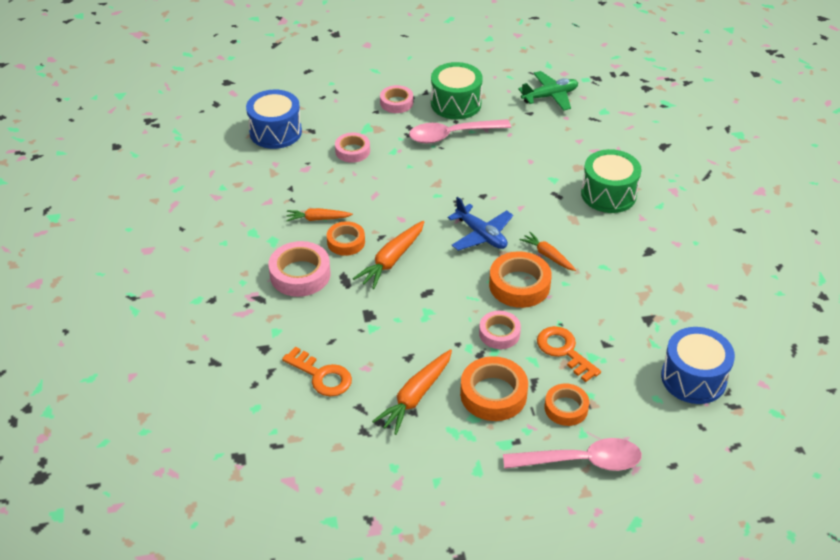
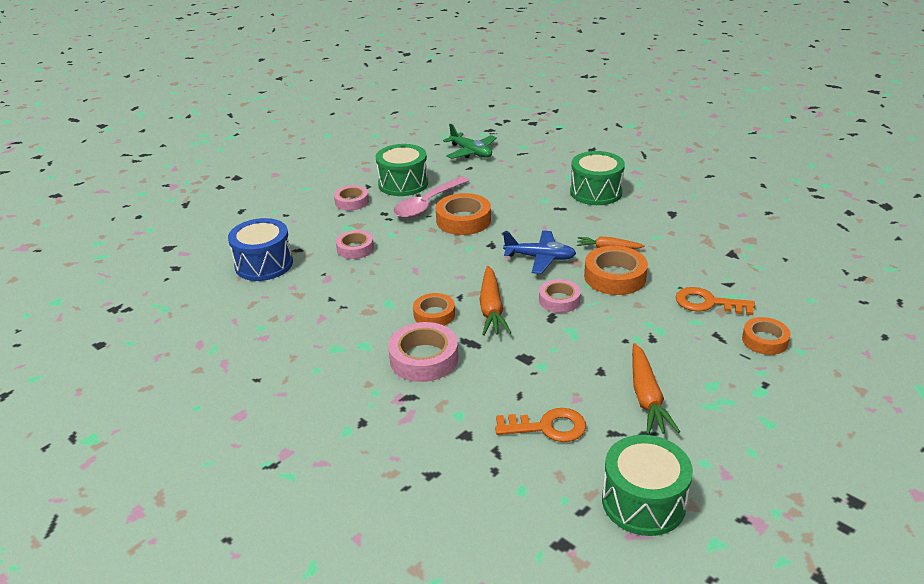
camera: 35 degrees left, 10 degrees down
(318, 219) = (386, 309): orange carrot -> none
(320, 465) = (643, 502): none -> green drum
(493, 394) = (701, 361): orange tape -> orange tape (463, 220)
(499, 333) = (646, 316): pink tape -> pink tape (559, 300)
(550, 96) = (471, 152): green plane -> green plane turned 105 degrees clockwise
(581, 461) = (827, 370): pink spoon -> none
(693, 378) = (813, 274): blue drum -> none

